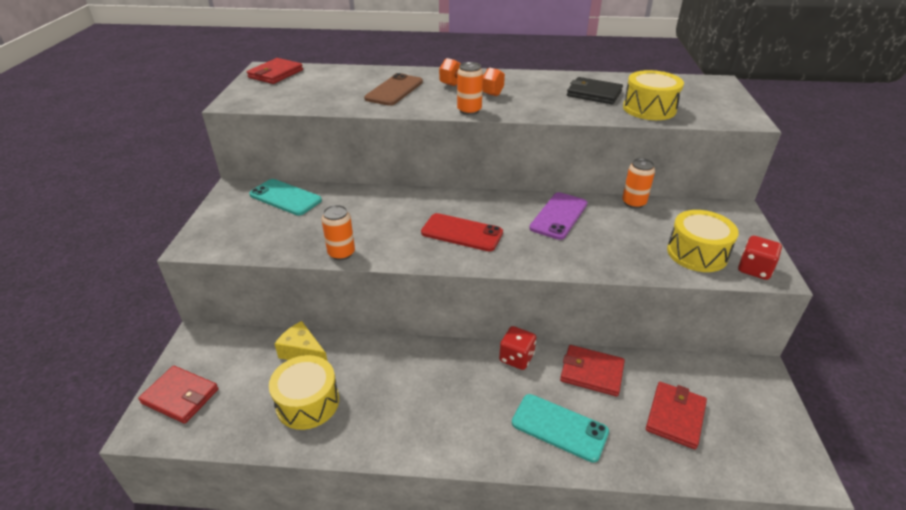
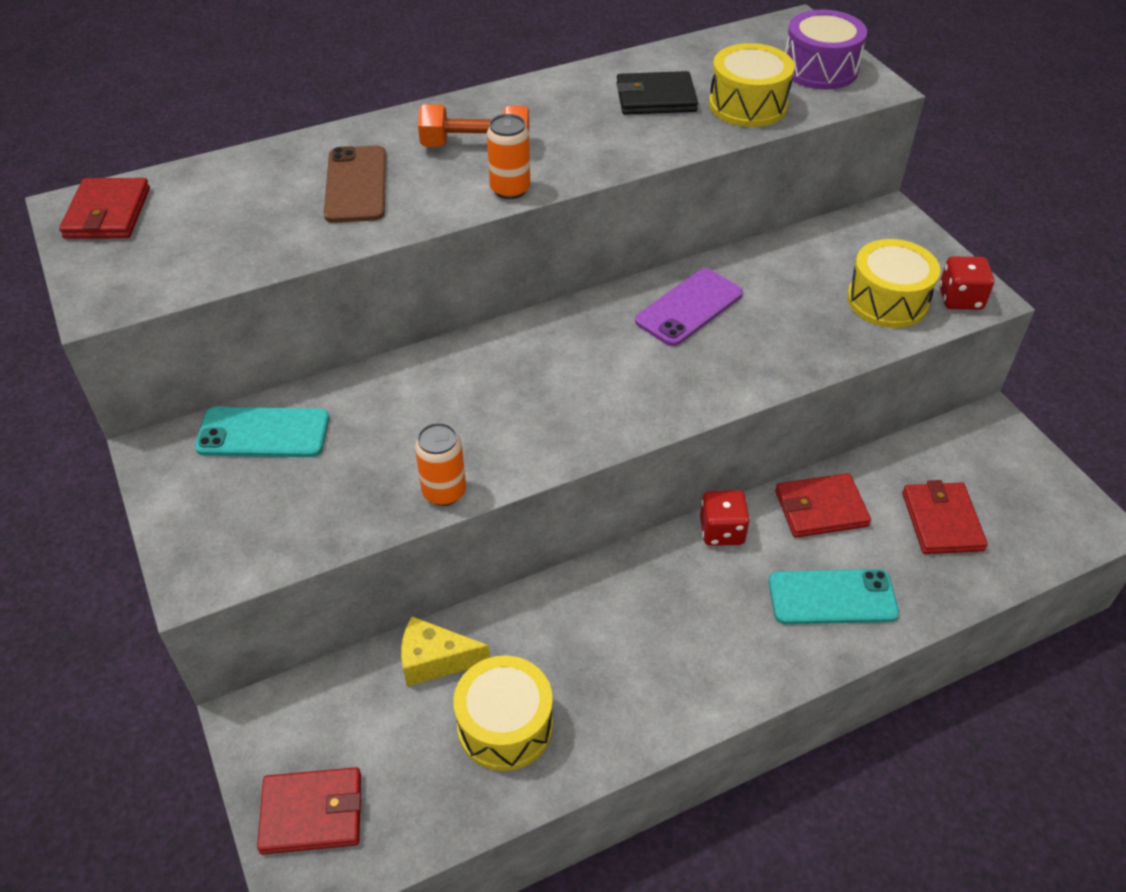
camera: 30 degrees left, 10 degrees up
(462, 233) = (584, 387): red phone -> none
(559, 216) = (689, 308): purple phone -> purple phone turned 45 degrees clockwise
(633, 203) = (766, 249): orange can -> none
(714, 104) = (820, 69): none -> purple drum

